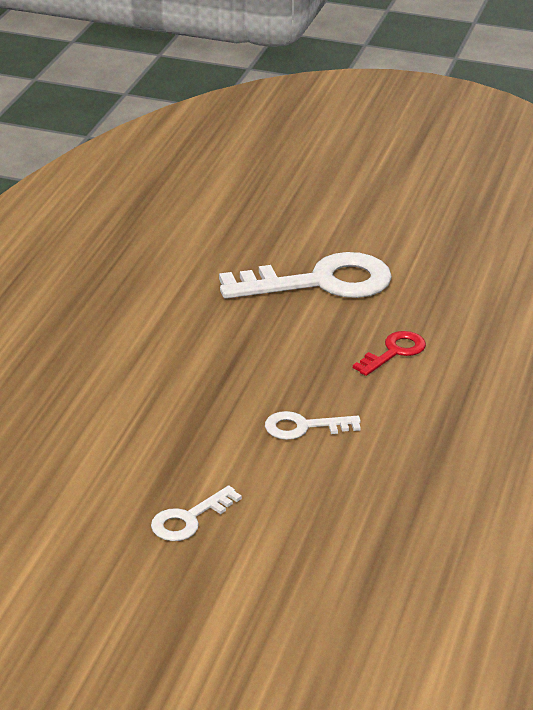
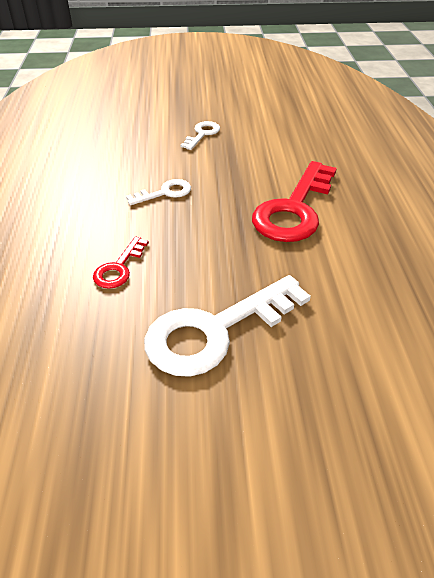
camera: 160 degrees right, 10 degrees up
(152, 365) = (294, 209): none -> red key

